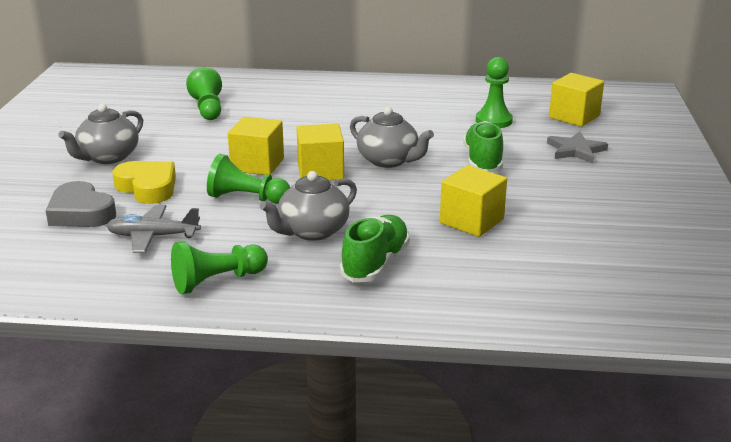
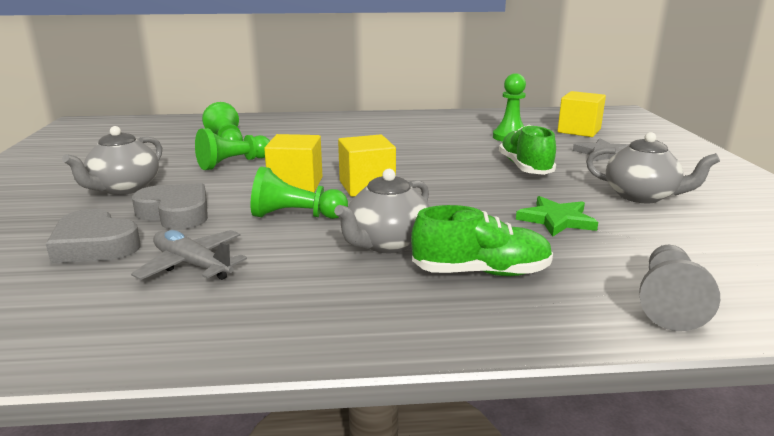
camera: 10 degrees left, 5 degrees down
(148, 187) = (176, 213): yellow heart -> grey heart
(153, 236) = (192, 265): grey plane -> grey plane turned 45 degrees clockwise
(217, 281) = (291, 312): green pawn -> green pawn (233, 163)
(375, 263) = (481, 272): green shoe -> green shoe turned 75 degrees clockwise
(389, 161) = (432, 173): grey teapot -> grey teapot (642, 196)
(471, 221) = (556, 220): yellow cube -> green star
(507, 301) = (668, 302): none -> grey pawn

